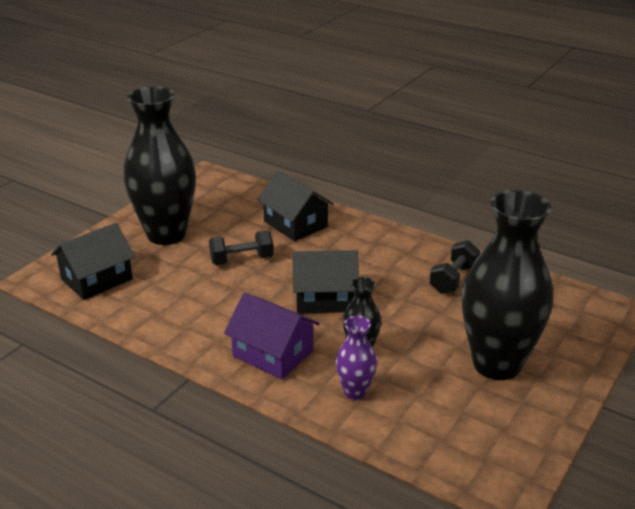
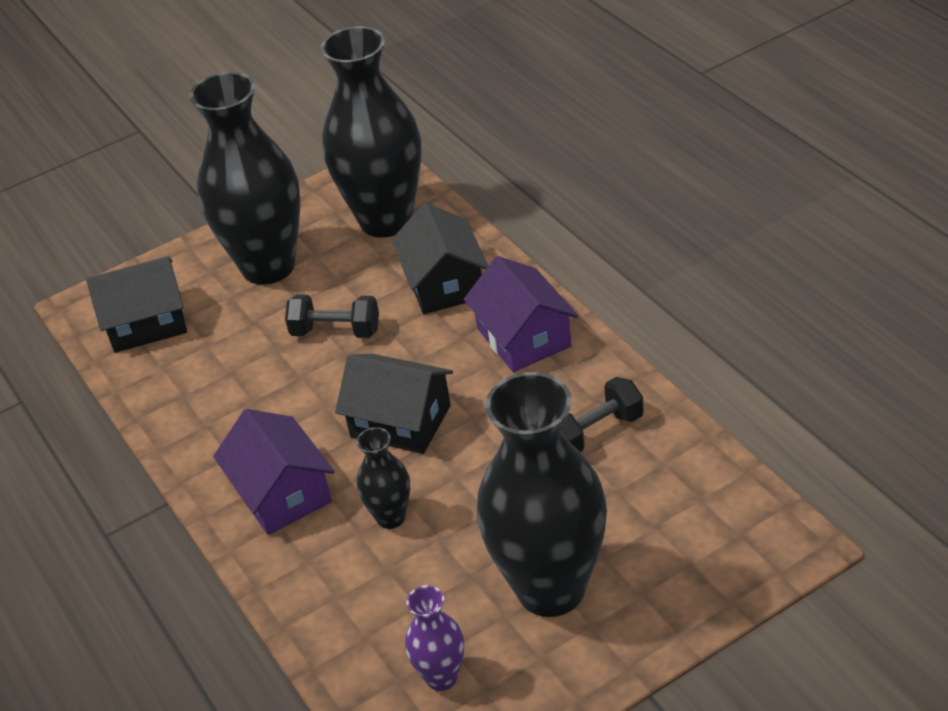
camera: 30 degrees right, 10 degrees up
(231, 199) = (386, 220): none -> black vase
(355, 392) = (342, 579): purple vase -> purple vase (441, 677)
(369, 242) = (523, 337): none -> purple house

